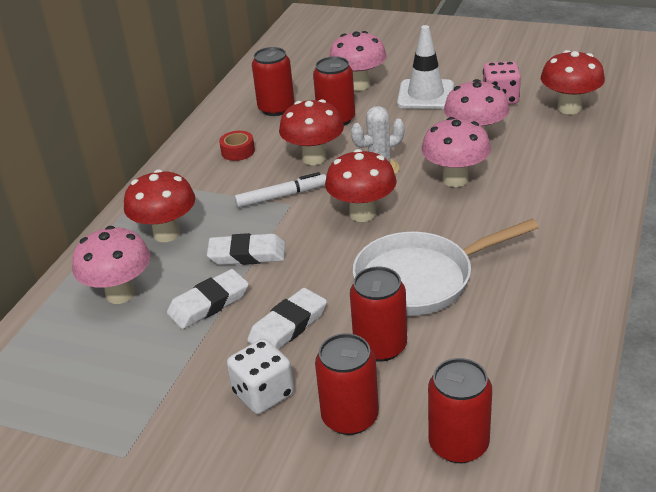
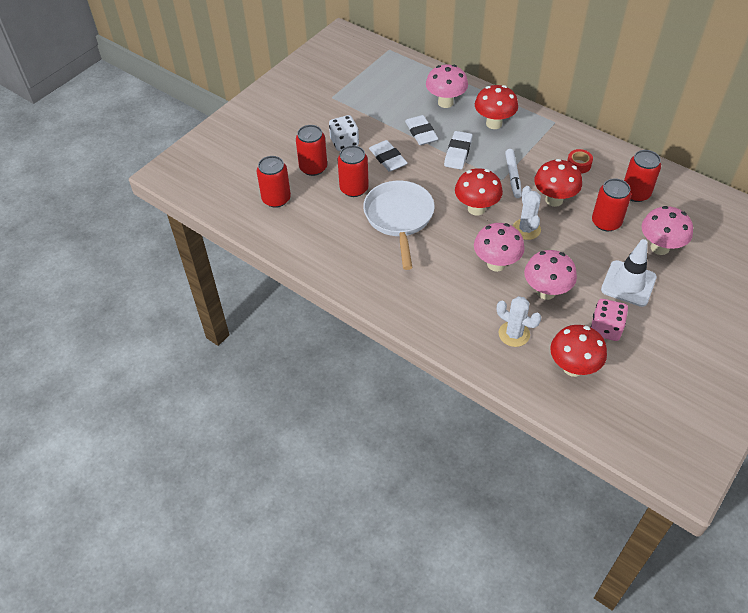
camera: 105 degrees right, 15 degrees up
(556, 148) = (514, 334): none -> white cactus

